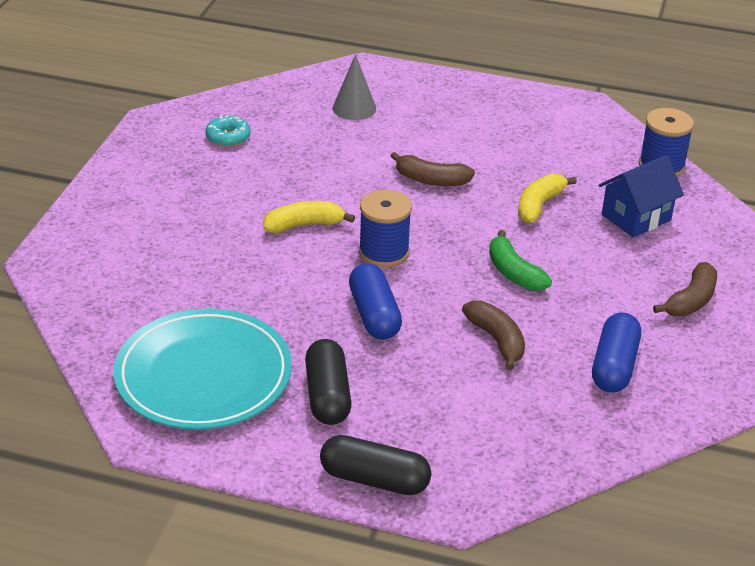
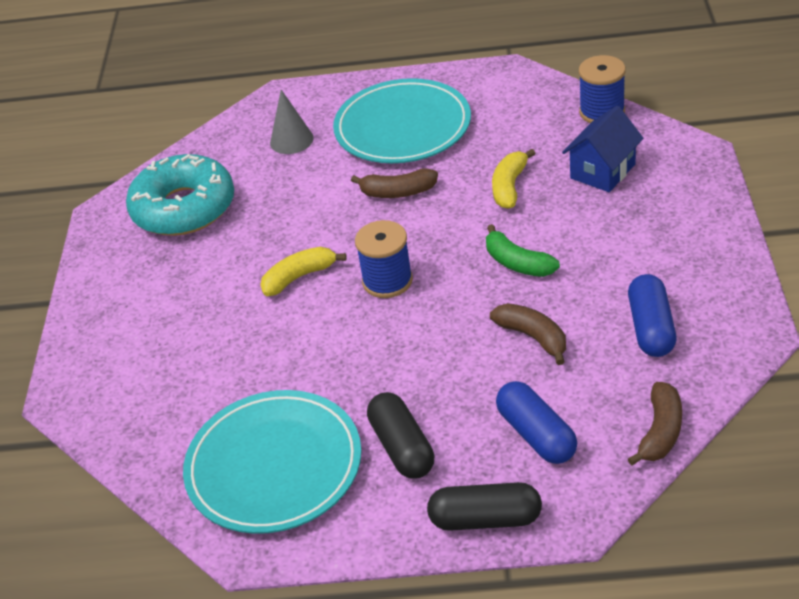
camera: 10 degrees left, 5 degrees up
(228, 137) = (184, 208): turquoise donut -> turquoise donut, size x2.36
(374, 315) = (408, 349): blue capsule -> blue capsule (536, 434)
(463, 126) = (402, 127): none -> turquoise plate
(691, 300) = (689, 239): brown banana -> brown banana (660, 432)

